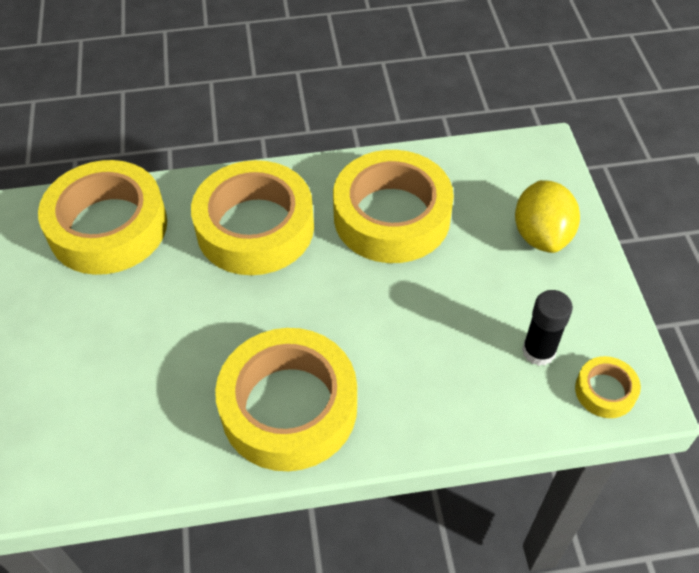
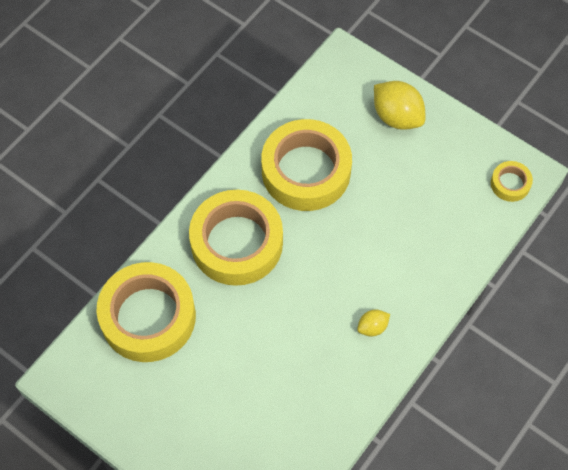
camera: 45 degrees left, 10 degrees up
(289, 407) = (372, 327): yellow tape -> yellow lemon
(538, 351) = (460, 188): black glue stick -> none

